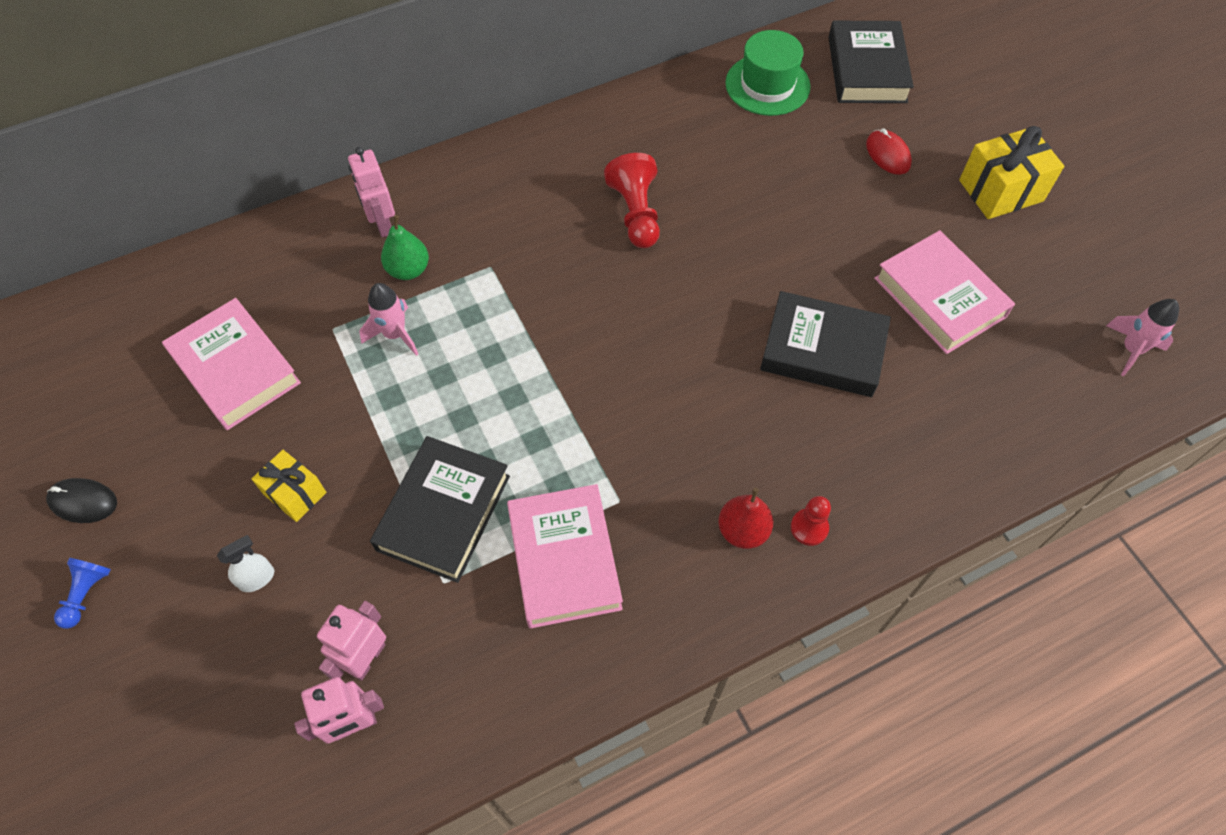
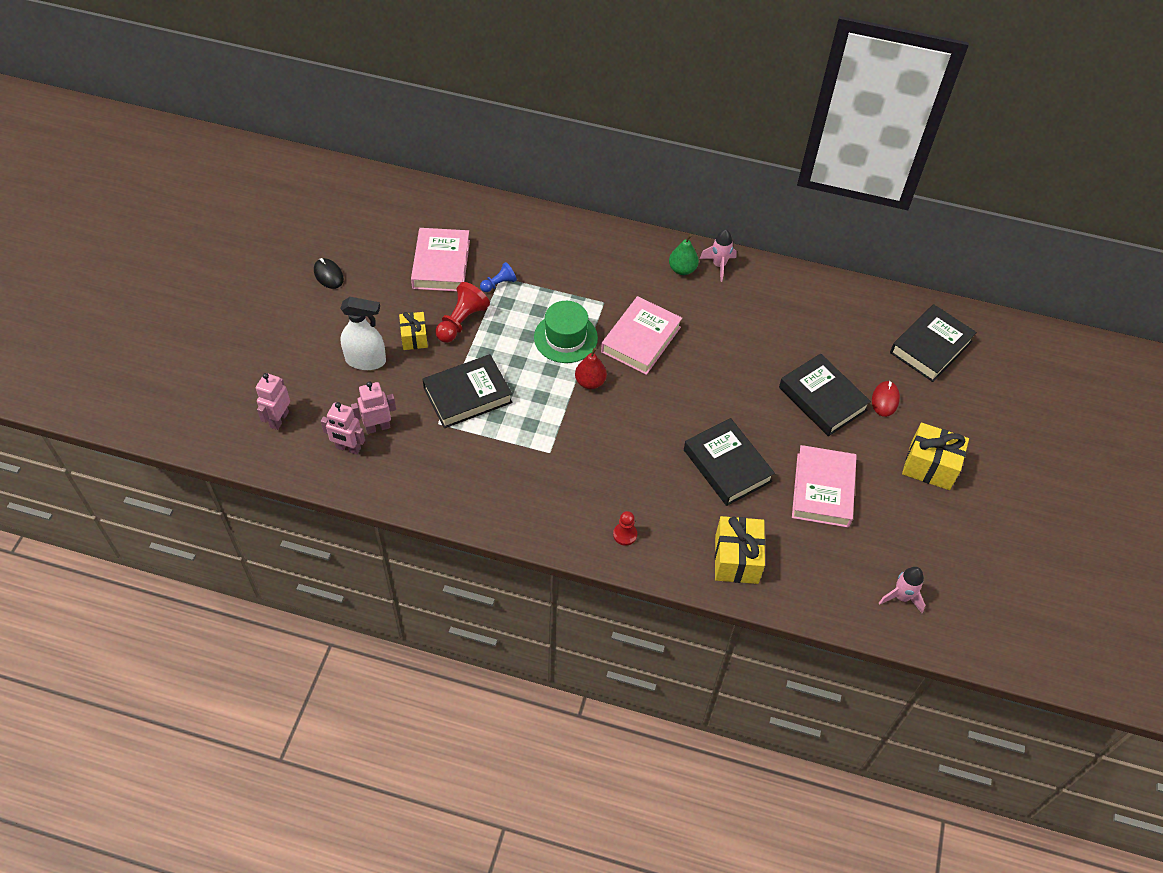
camera: 40 degrees right, 5 degrees down
(86, 594) = (297, 314): blue pawn -> blue pawn (499, 284)
(257, 578) = (366, 360): white spray bottle -> white spray bottle, size x1.94
(382, 224) = (573, 244): pink robot -> pink robot (279, 419)
(395, 334) = (526, 301): pink rocket -> pink rocket (719, 265)
(408, 270) = (563, 275): green pear -> green pear (682, 269)
(564, 559) = (498, 456): pink book -> pink book (641, 339)
(636, 213) = (706, 329): red pawn -> red pawn (461, 322)
(743, 531) = (592, 510): red pear -> red pear (590, 382)
(767, 85) = (858, 315): green hat -> green hat (565, 338)
(831, 199) = (822, 399): none -> black book
(948, 450) = (736, 559): none -> yellow gift

